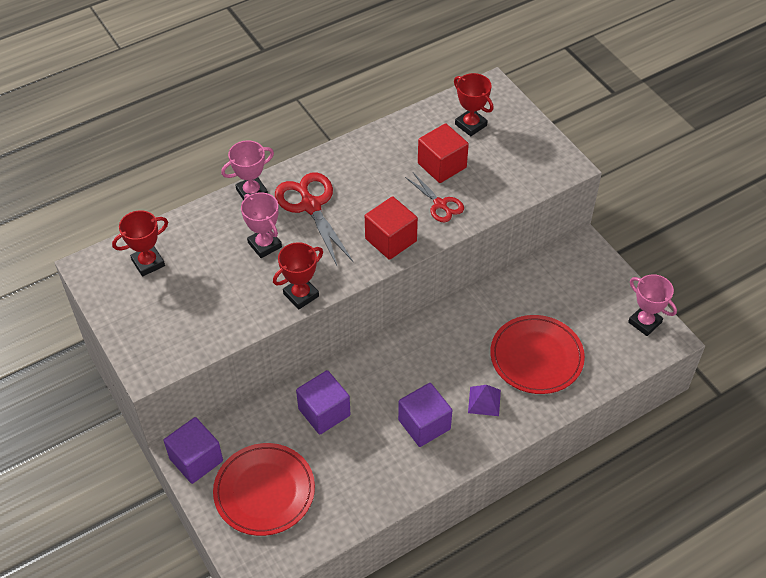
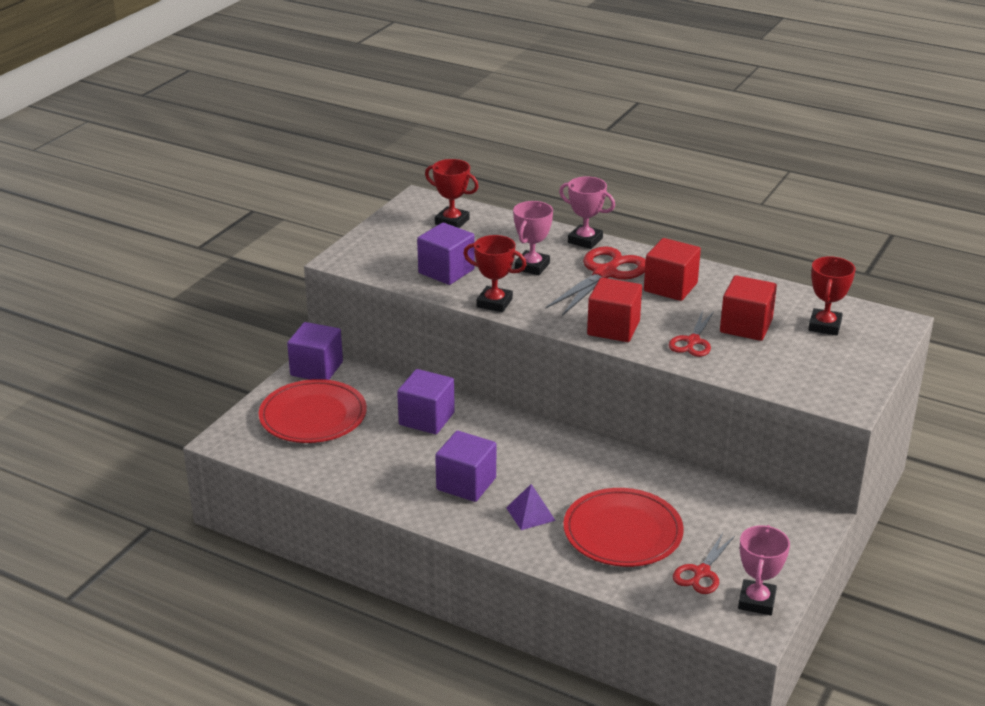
camera: 60 degrees right, 20 degrees down
(227, 304) = (446, 271): none -> purple cube
(360, 178) = (670, 287): none -> red cube
(602, 336) = (701, 572): none -> red scissors

